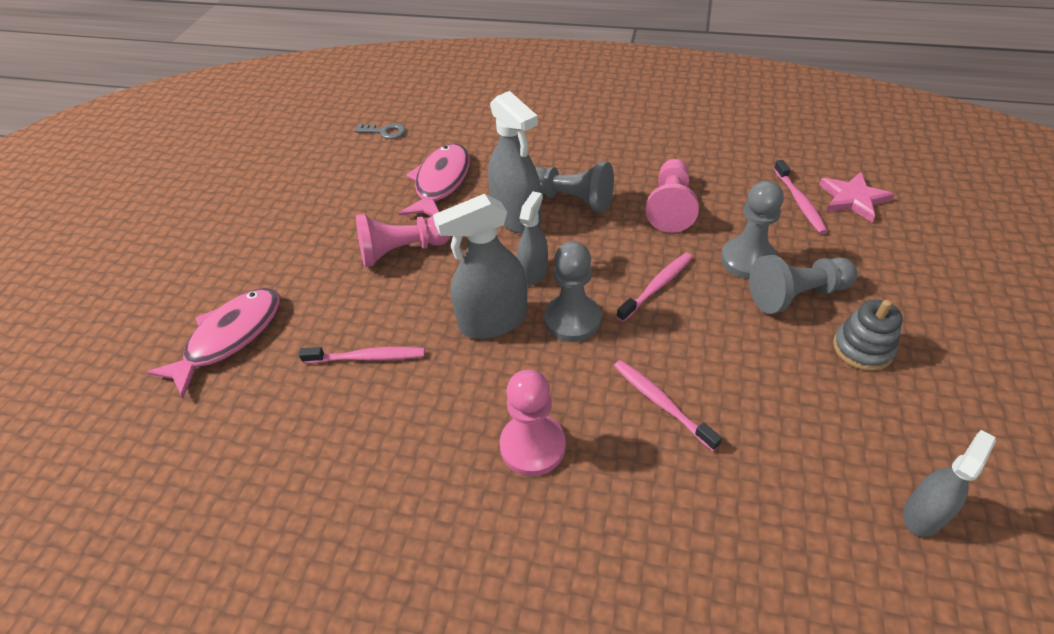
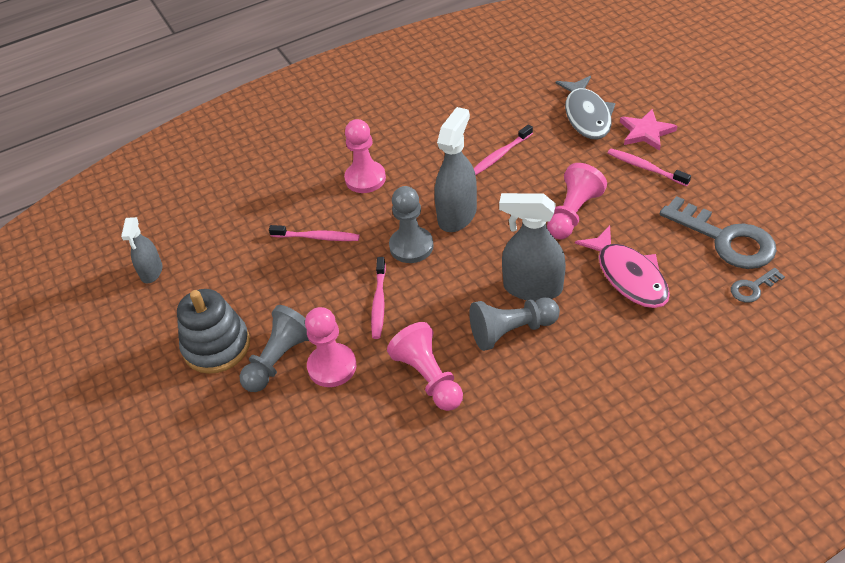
camera: 140 degrees right, 0 degrees up
(230, 338) = (586, 115): pink fish -> grey fish
(344, 164) = (725, 239): none -> grey key
(533, 272) = (470, 257): grey spray bottle -> none
(748, 260) = (332, 366): grey pawn -> pink pawn
(799, 202) = (327, 458): pink toothbrush -> pink toothbrush (645, 168)
(853, 199) = (282, 495): pink star -> pink star (646, 132)
(862, 348) = (216, 346): grey stacking toy -> grey stacking toy, size x1.52

